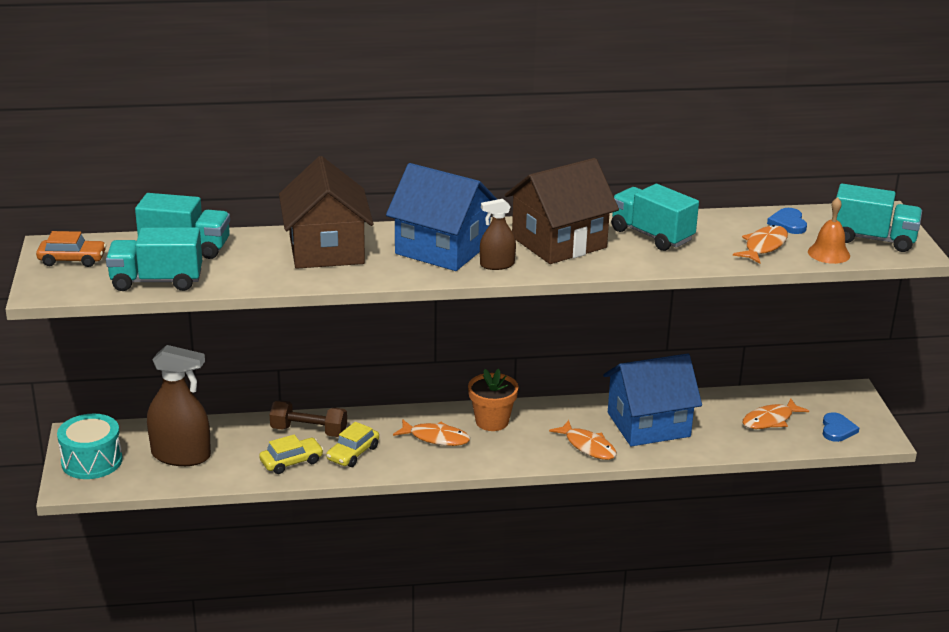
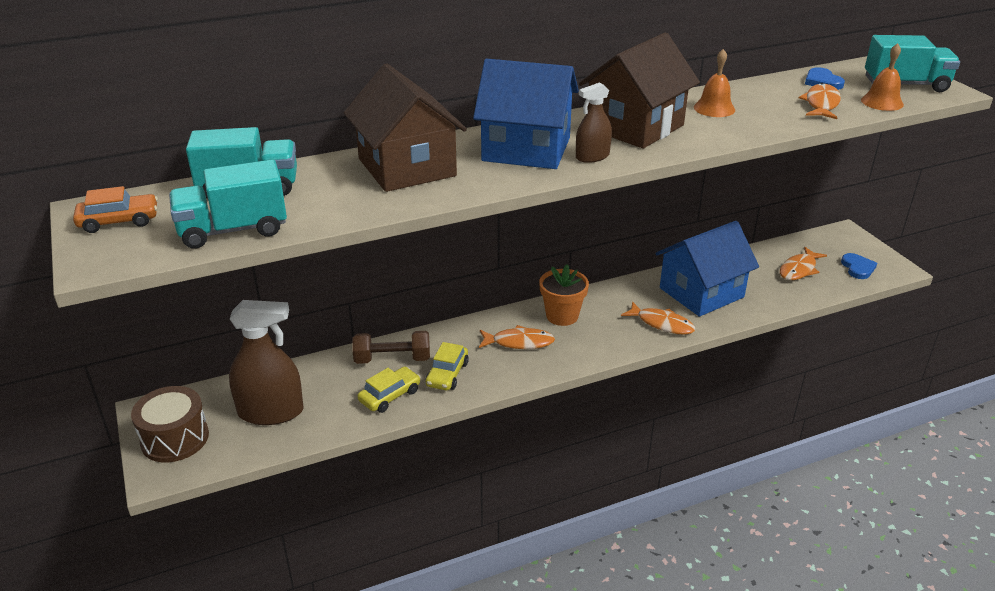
camera: 15 degrees left, 5 degrees up
(92, 461) = (175, 438): turquoise drum -> brown drum
(651, 235) = (714, 108): turquoise truck -> orange bell

